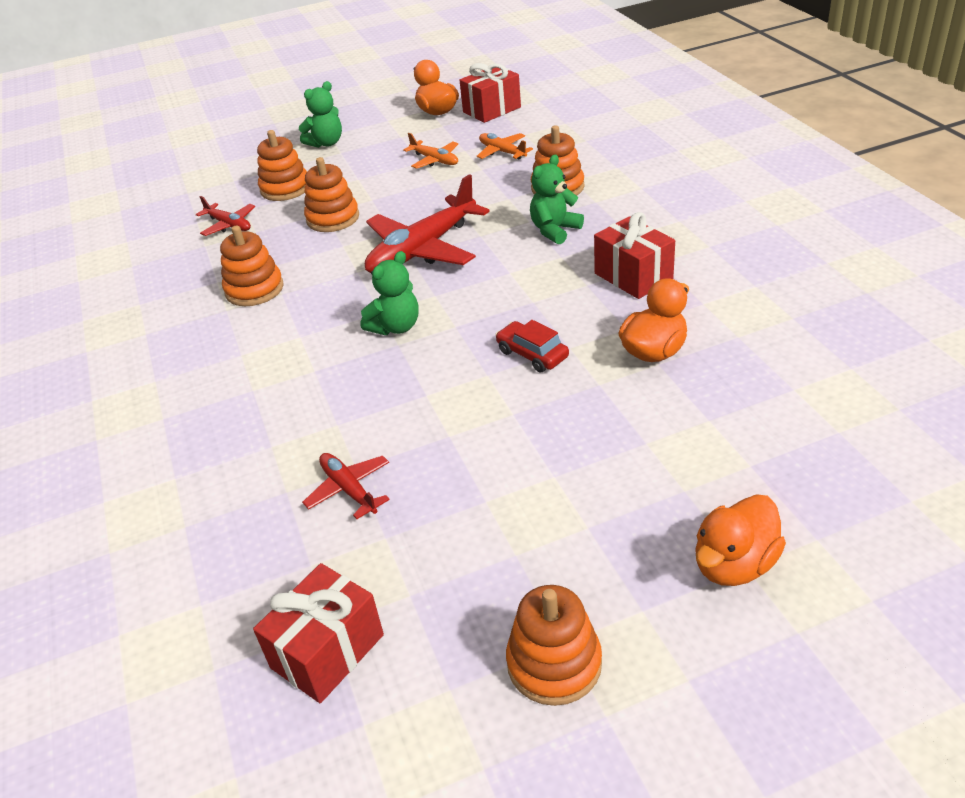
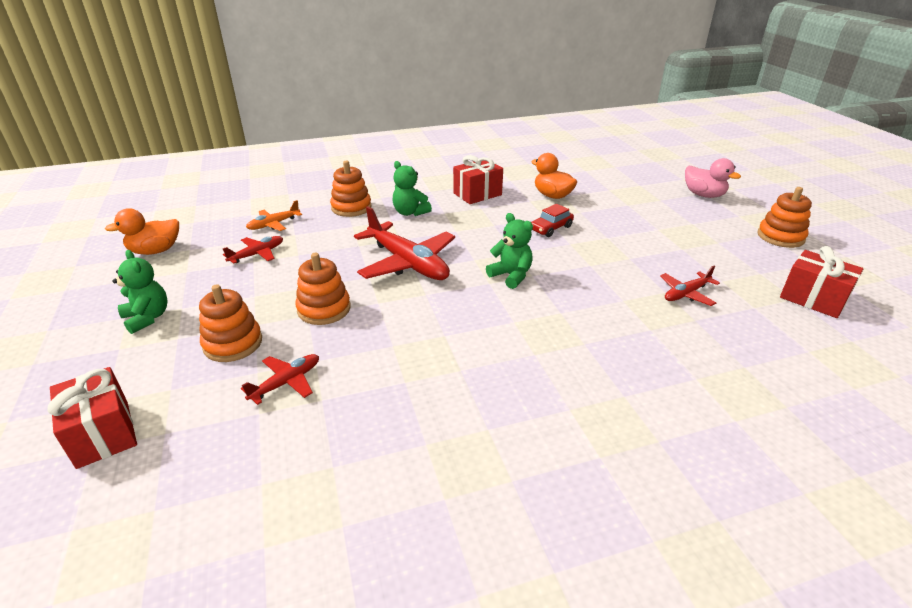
camera: 90 degrees left, 5 degrees down
(254, 289) = (431, 353): orange stacking toy -> none
(435, 160) = (257, 254): orange plane -> red plane
(492, 110) = (187, 225): red gift -> red gift (103, 433)
(734, 564) = (703, 195): orange duck -> pink duck

